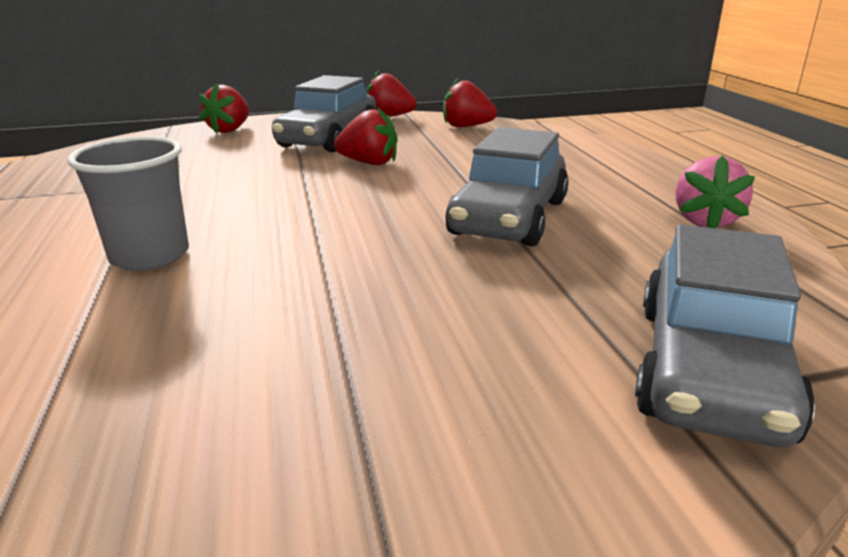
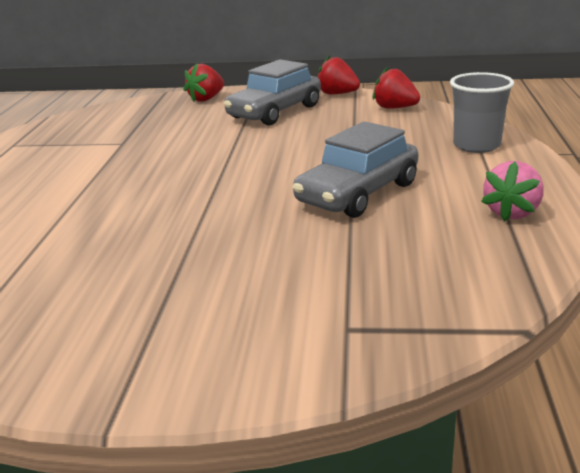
camera: 20 degrees right, 0 degrees up
(150, 256) = (101, 196): grey cup -> grey cup (476, 145)
(369, 163) = (290, 137): red strawberry -> none
(709, 369) = (396, 315): grey car -> none

